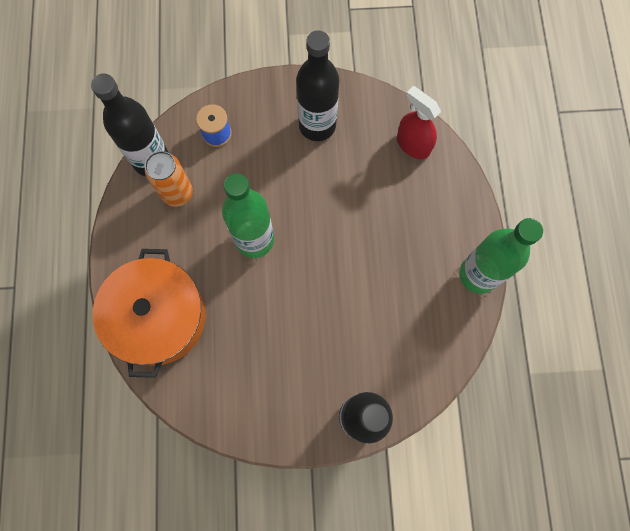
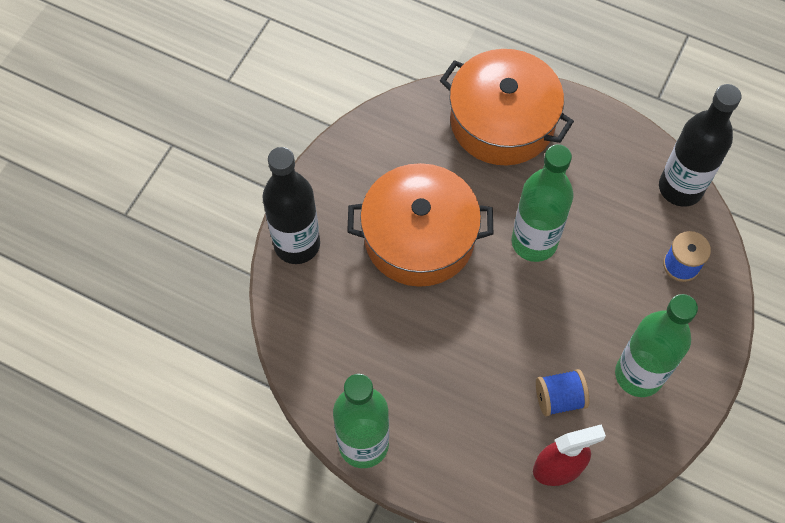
camera: 120 degrees right, 10 degrees down
(177, 193) = (627, 195): orange can -> none
(298, 325) = (419, 237): none -> orange pot
(317, 125) = (638, 375): black bottle -> green bottle
(365, 166) = (559, 398): none -> blue spool

